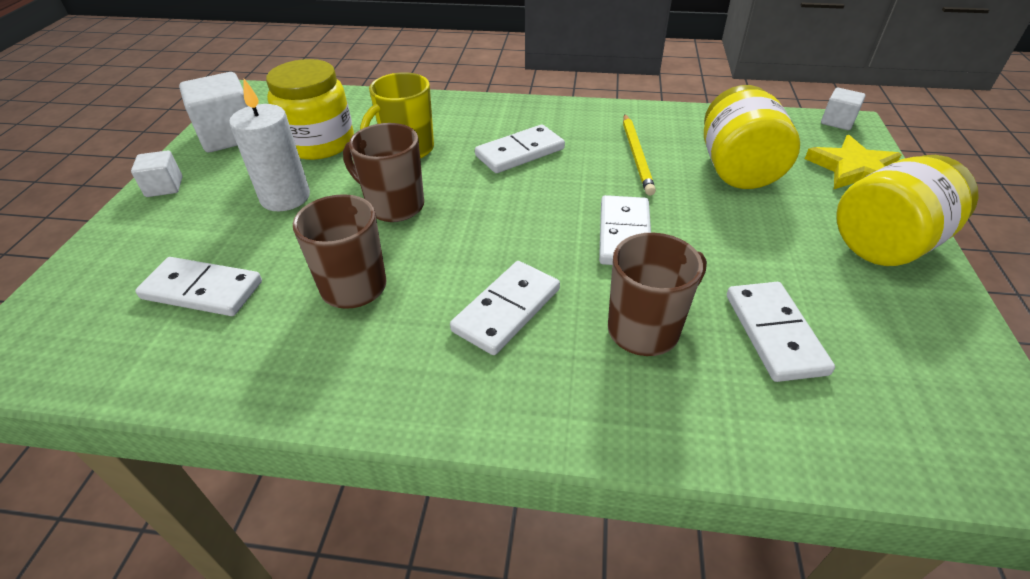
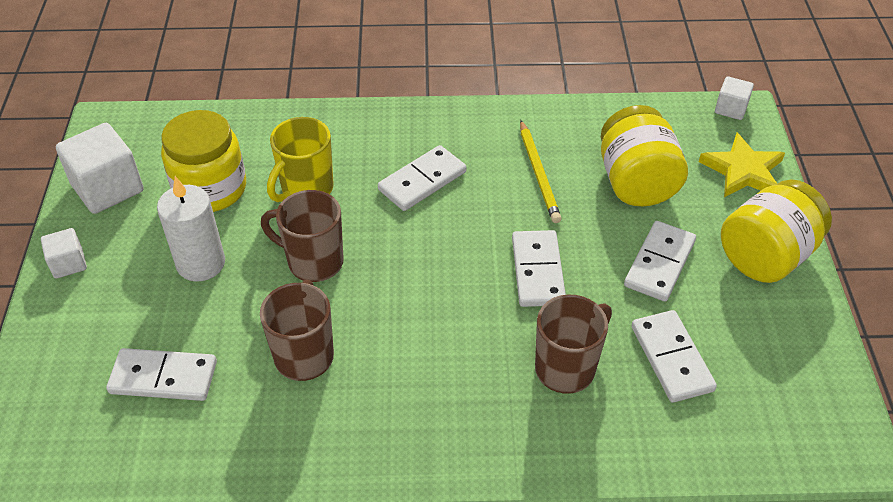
camera: 10 degrees left, 5 degrees up
(507, 310) = (446, 364): white domino -> white domino (659, 263)

